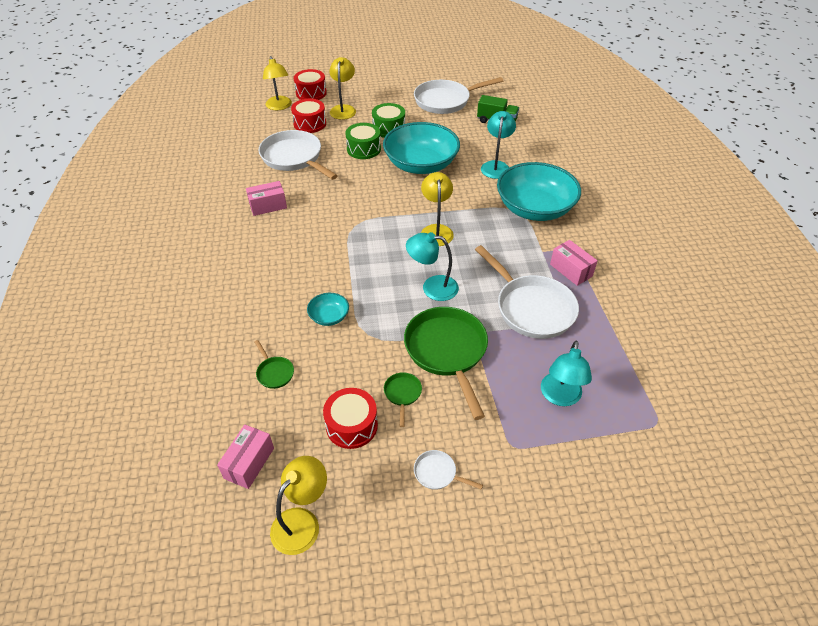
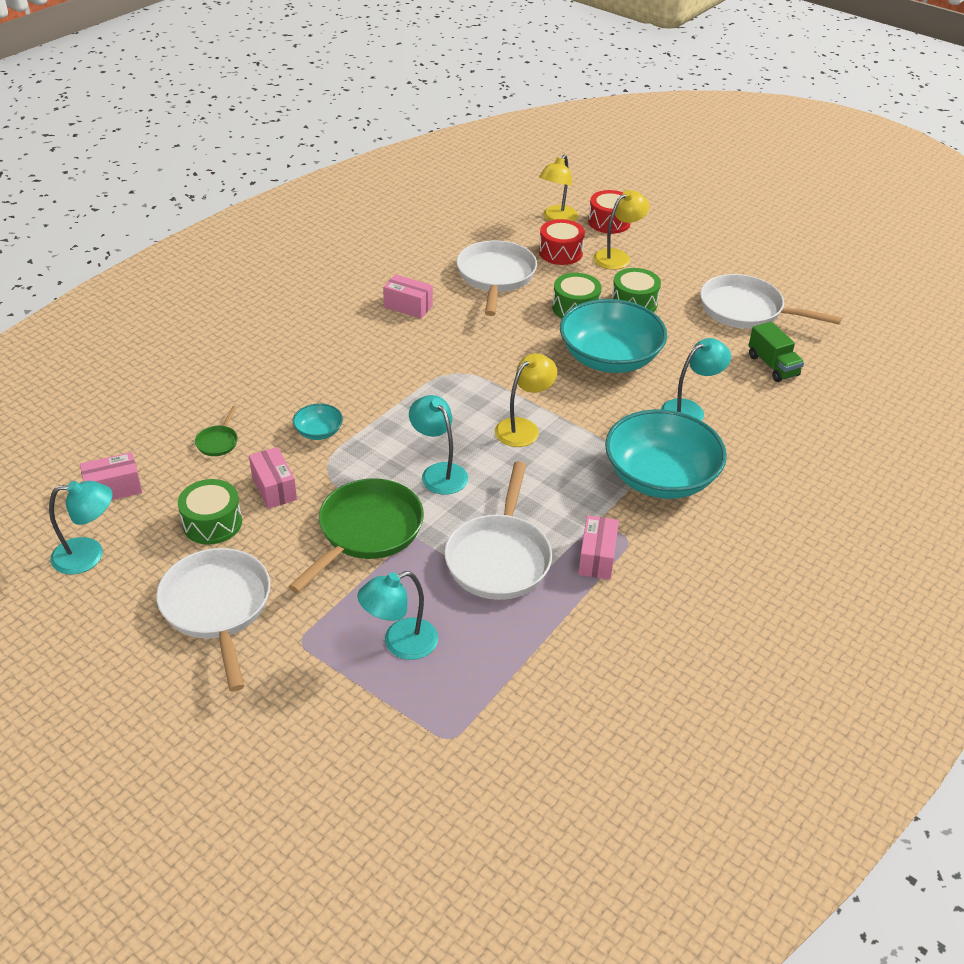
camera: 45 degrees right, 5 degrees down
(302, 522) = (89, 555): yellow lamp -> turquoise lamp
(351, 425) = (212, 523): red drum -> green drum
(355, 371) = (274, 488): none -> pink box
(402, 394) = (281, 533): green pan -> none
(437, 473) = (217, 607): white pan -> white pan, size x2.30

